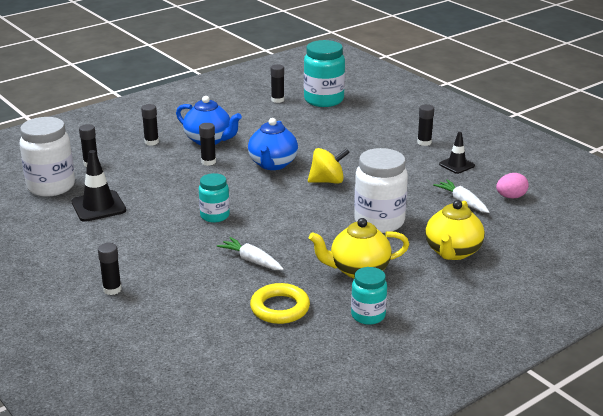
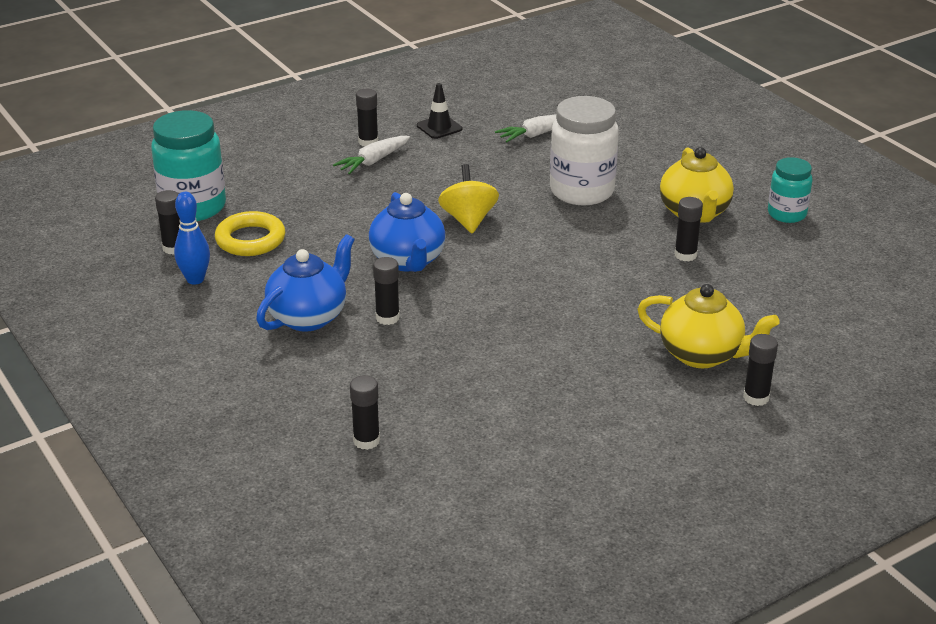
camera: 85 degrees left, 5 degrees up
(51, 186) = (445, 481): white jar -> none
(98, 206) = (521, 423): black traffic cone -> none
(151, 142) = (298, 376): black glue stick -> black glue stick (685, 255)
(215, 216) = (559, 313): turquoise jar -> none
(245, 108) = (195, 279): none -> blue bowling pin
(251, 260) = (676, 285): white carrot -> white carrot (373, 161)
(272, 164) = (408, 261): blue teapot -> blue teapot turned 60 degrees clockwise
(280, 308) = (780, 269): yellow ring -> yellow ring (250, 239)
(452, 252) = (652, 153): yellow teapot -> yellow teapot (702, 355)
(510, 197) = (527, 105): pink egg -> none

